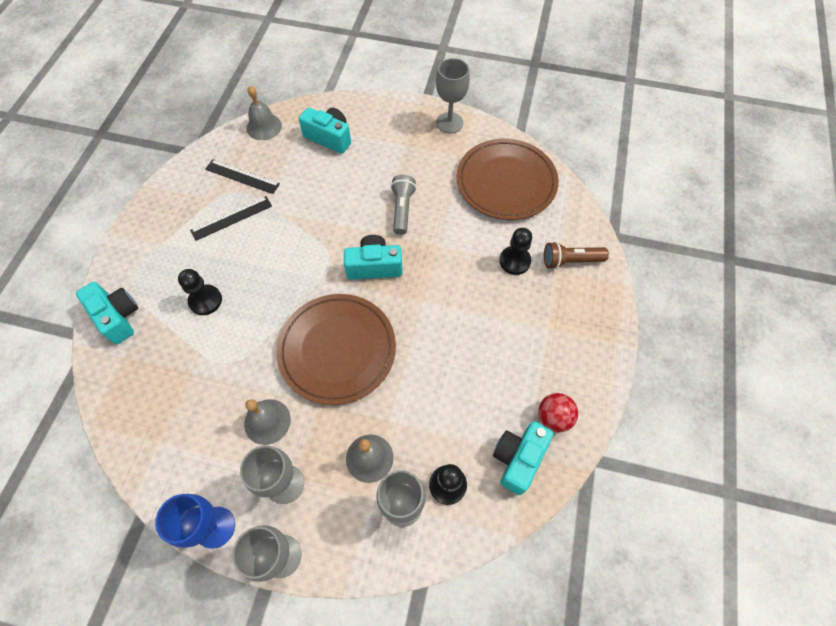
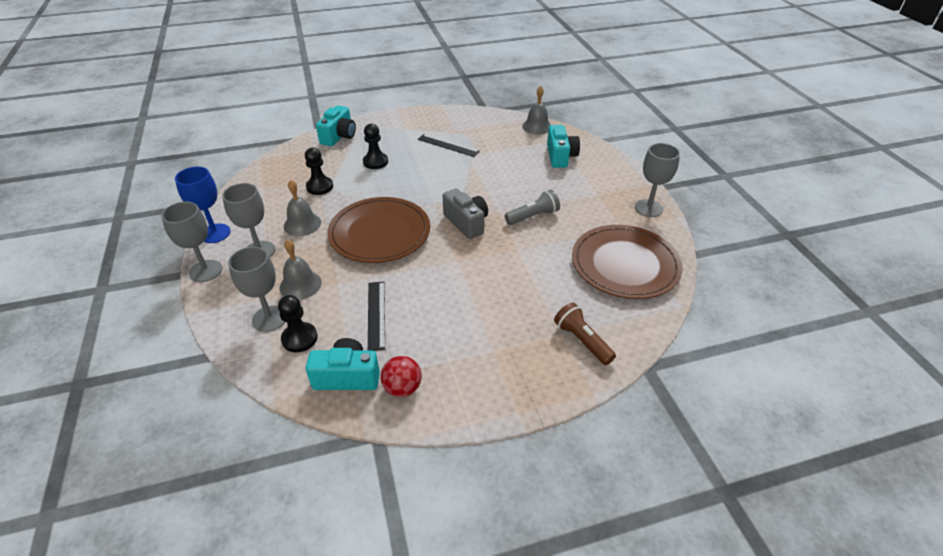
camera: 60 degrees right, 20 degrees down
(242, 176) = (485, 135): black ruler -> black ruler (376, 314)
(374, 266) = (466, 223): turquoise camera -> grey camera
(514, 261) = (545, 301): black pawn -> black pawn (320, 187)

